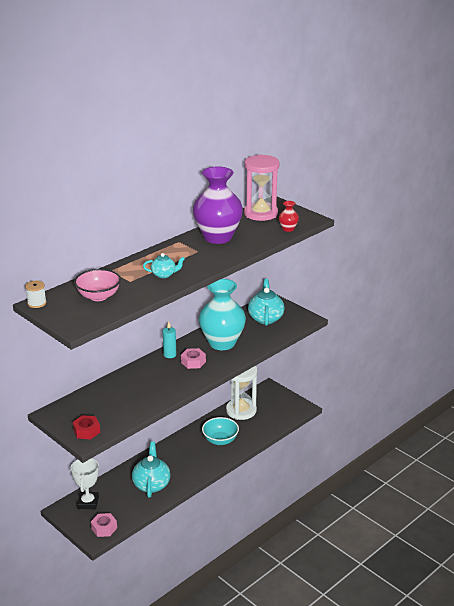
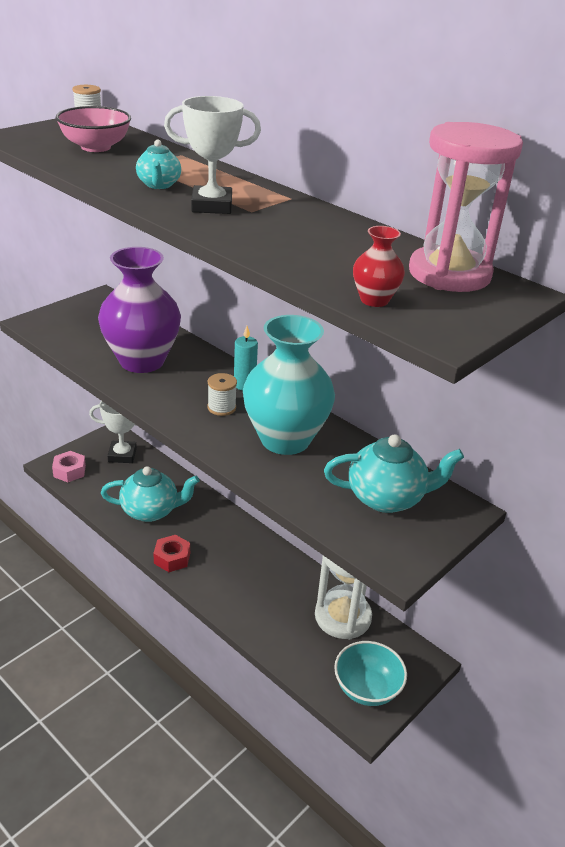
camera: 85 degrees right, 5 degrees up
(86, 431) = (54, 322): red nut -> red nut (172, 558)
(193, 260) = (212, 206): none -> white trophy
(193, 362) = (221, 407): pink nut -> white spool
(218, 237) = (314, 228): purple vase -> purple vase (142, 361)
(220, 440) = (255, 587): turquoise bowl -> turquoise bowl (367, 688)

